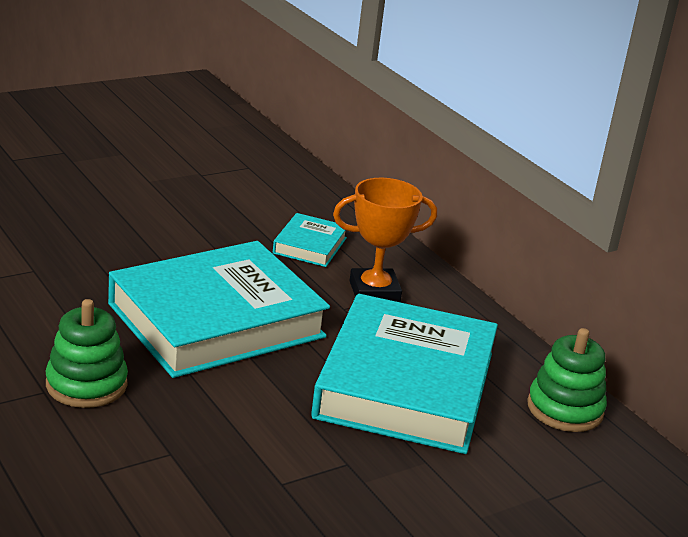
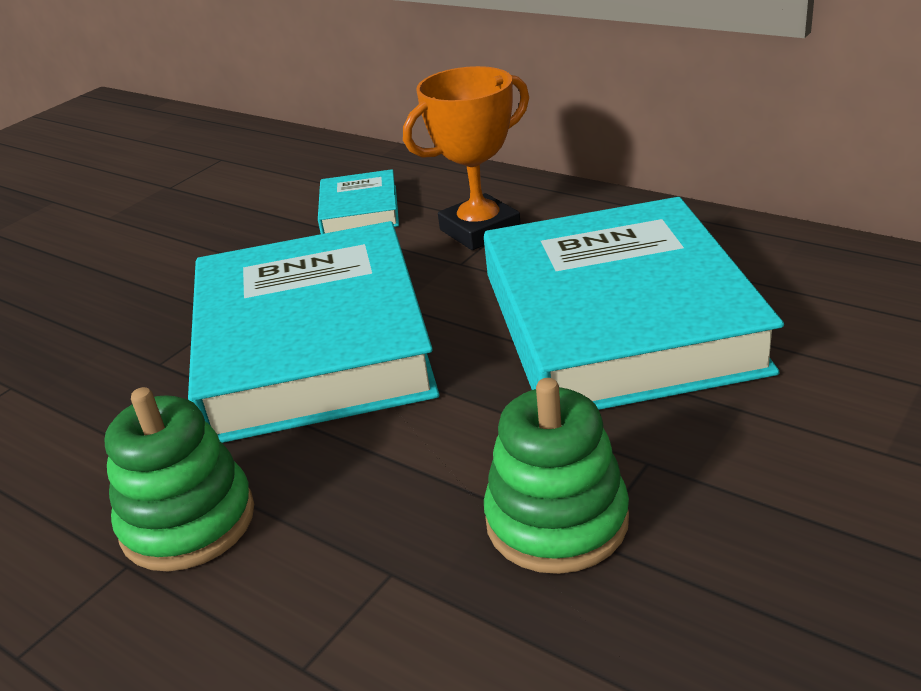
camera: 15 degrees left, 5 degrees up
(216, 320) = (313, 345): turquoise book -> turquoise book turned 45 degrees counterclockwise
(565, 409) = (824, 266): green stacking toy -> green stacking toy (557, 521)

